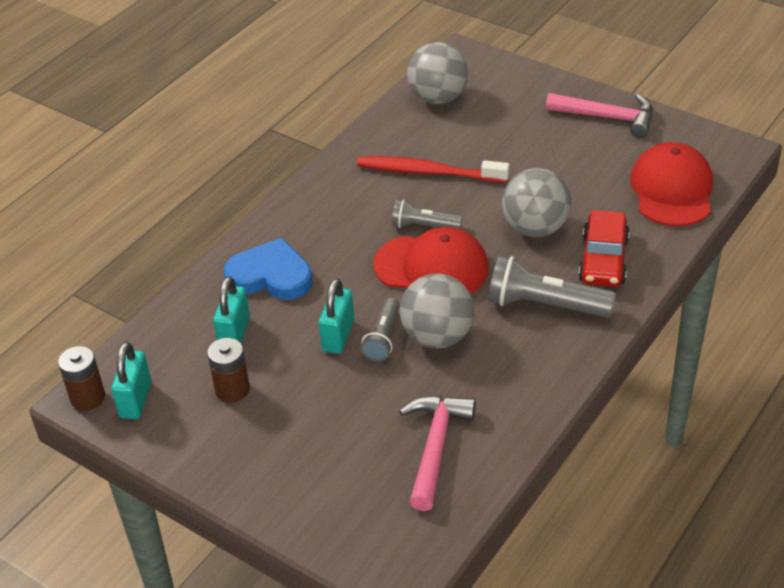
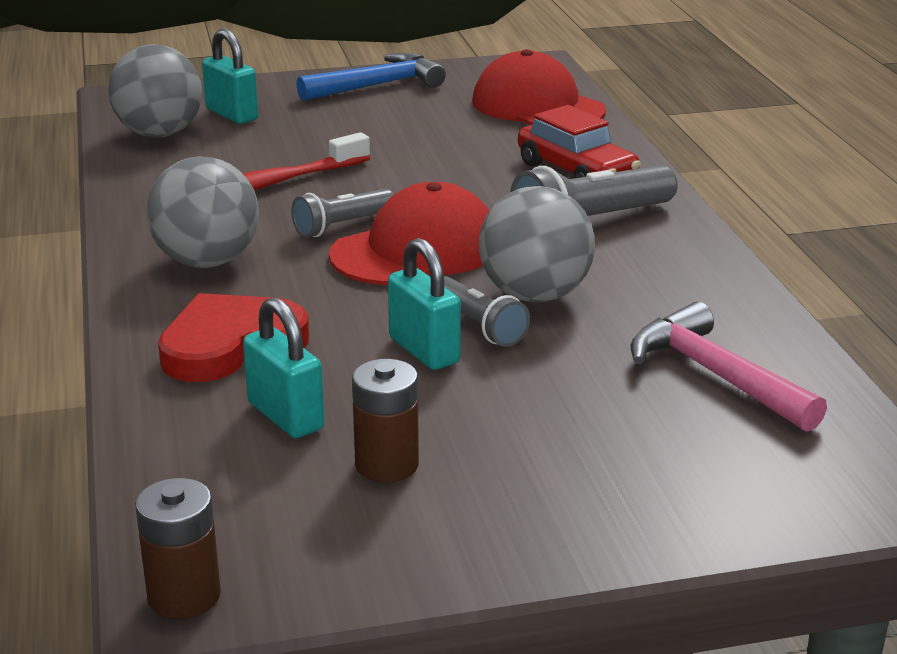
camera: 50 degrees left, 15 degrees down
(135, 400) = (267, 553): turquoise padlock -> turquoise padlock (232, 115)
(270, 276) = (231, 345): blue heart -> red heart
(535, 228) = (465, 179): grey ball -> grey ball (207, 262)
(608, 118) = (378, 85): pink hammer -> blue hammer

